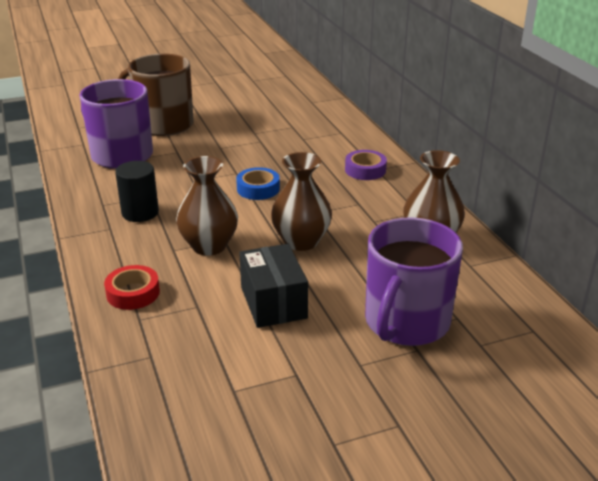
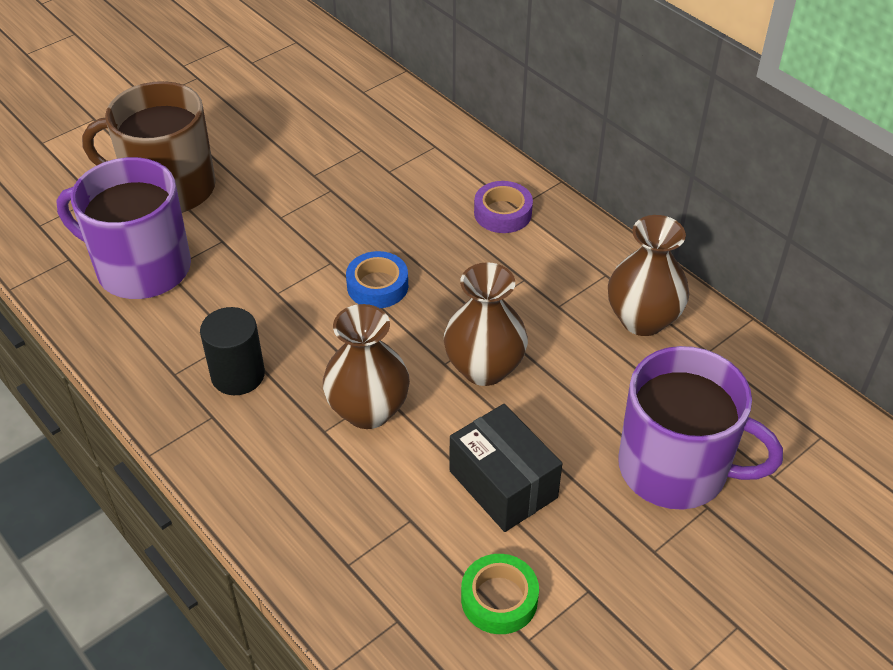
camera: 20 degrees left, 15 degrees up
(133, 293) = (313, 523): red tape -> none
(228, 363) = (499, 599): none -> green tape
(406, 322) = (676, 468): purple mug -> purple mug turned 75 degrees counterclockwise

